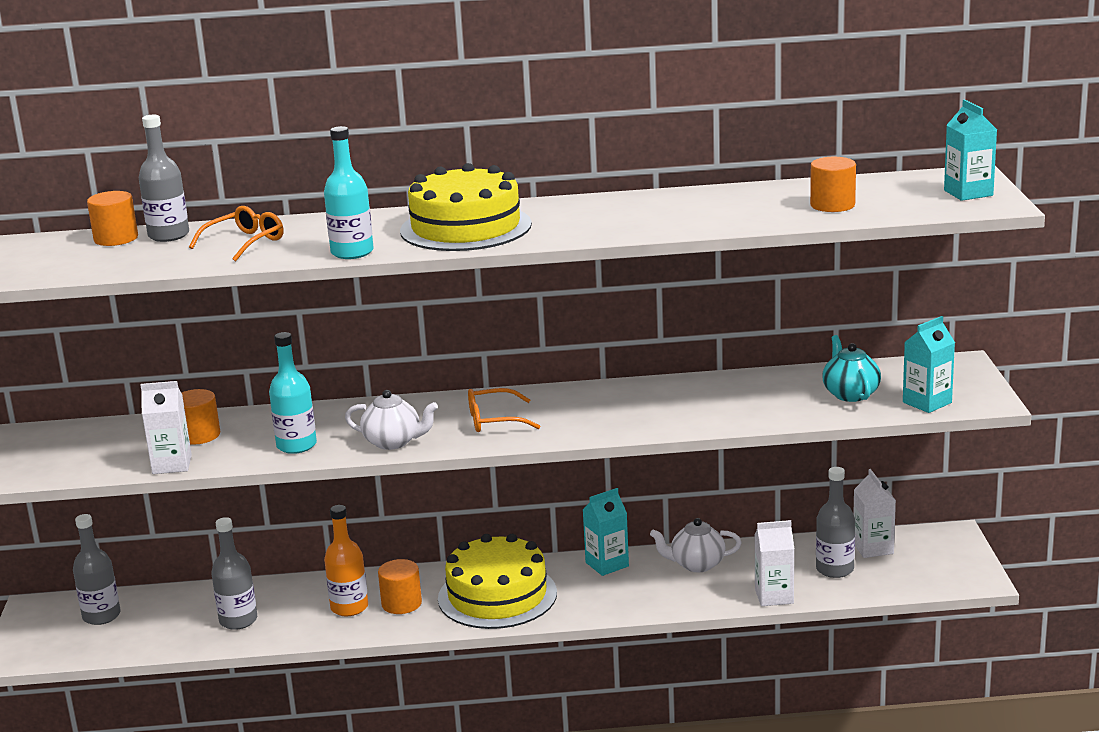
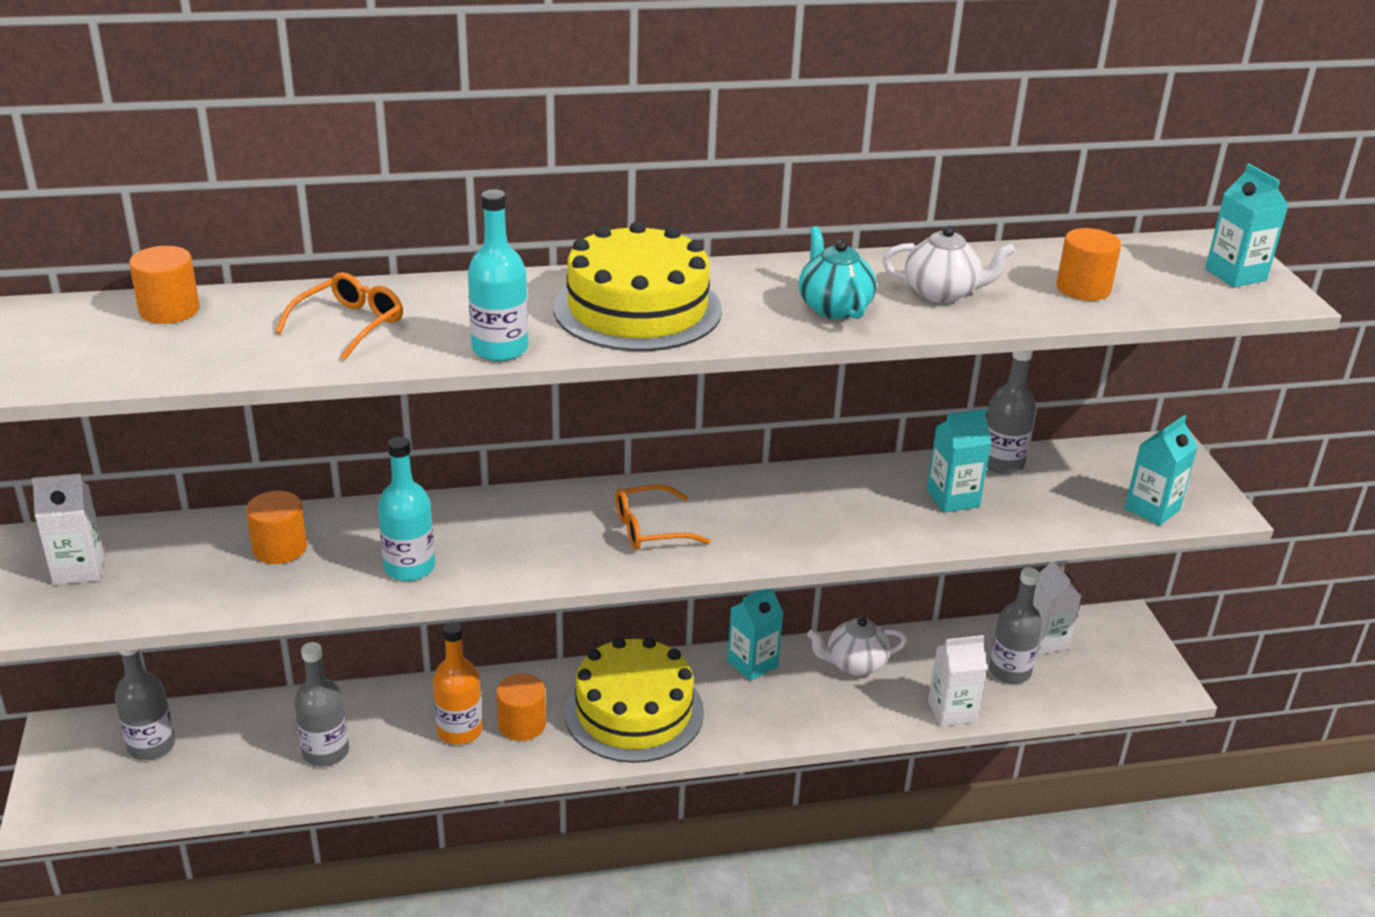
camera: 10 degrees left, 10 degrees up
(169, 235) = (242, 307): grey bottle -> grey bottle (1002, 463)
(172, 465) = (252, 599): white carton -> white carton (79, 569)
(393, 442) = (532, 563): white teapot -> white teapot (942, 293)
(755, 398) = (953, 498): none -> turquoise carton
(850, 394) = (1060, 494): turquoise teapot -> turquoise teapot (833, 307)

